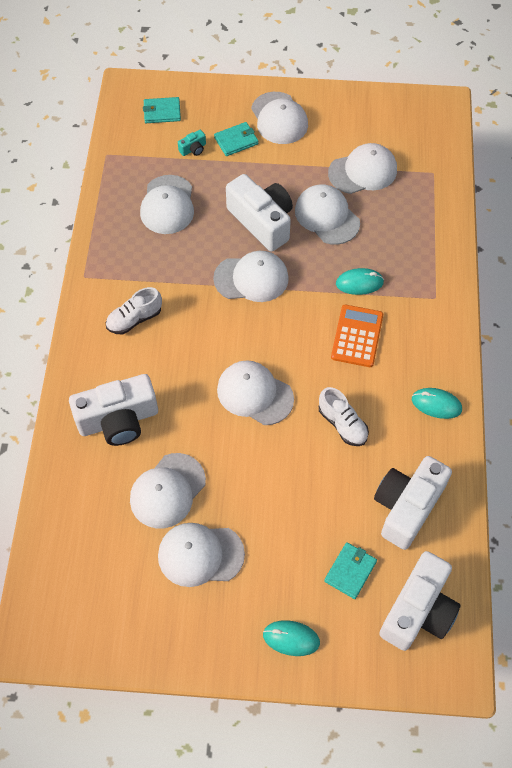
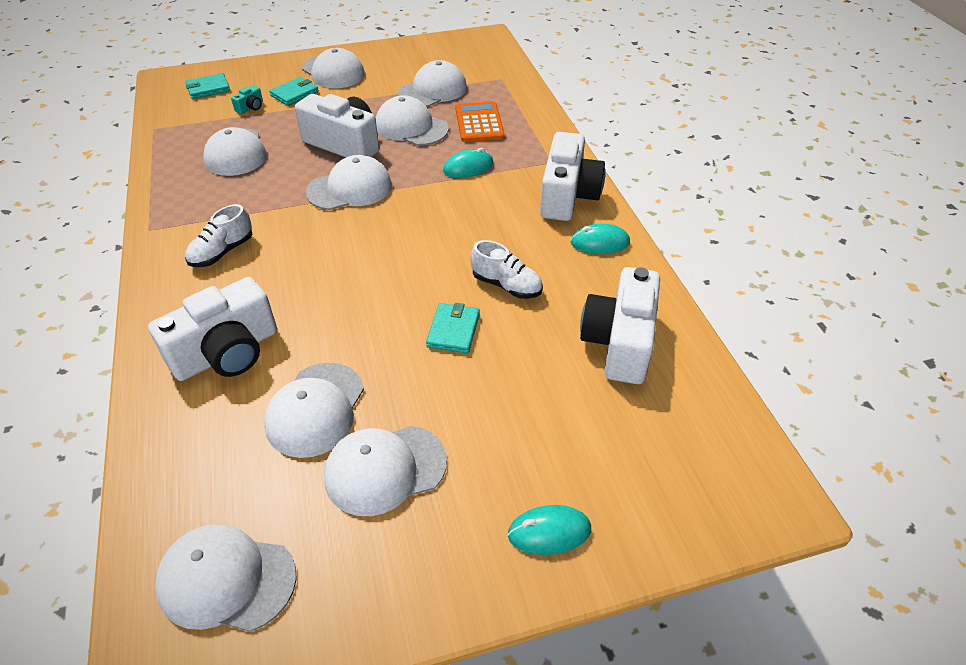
camera: 20 degrees left, 15 degrees down
(254, 394) = (392, 284): white cap -> white cap (226, 580)
(350, 571) = (587, 427): turquoise wallet -> turquoise wallet (453, 330)
(357, 336) = (486, 208): orange calculator -> orange calculator (479, 123)
(418, 610) = (692, 445): white camera -> white camera (567, 195)

